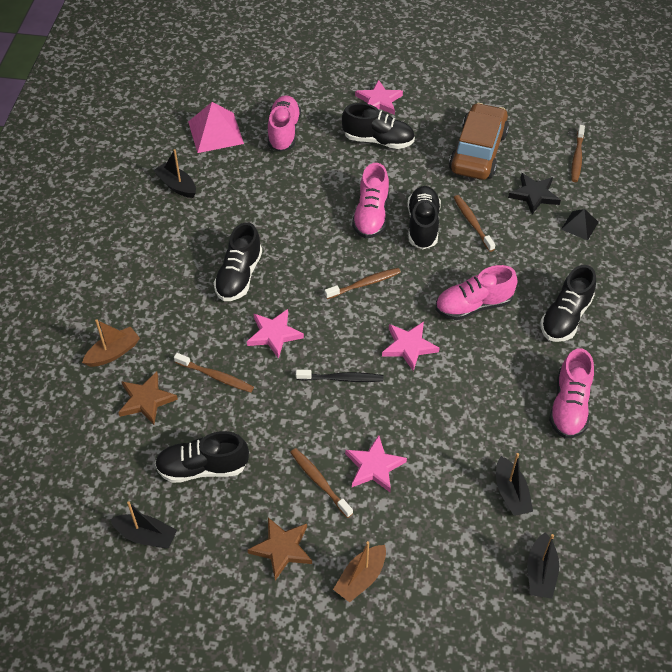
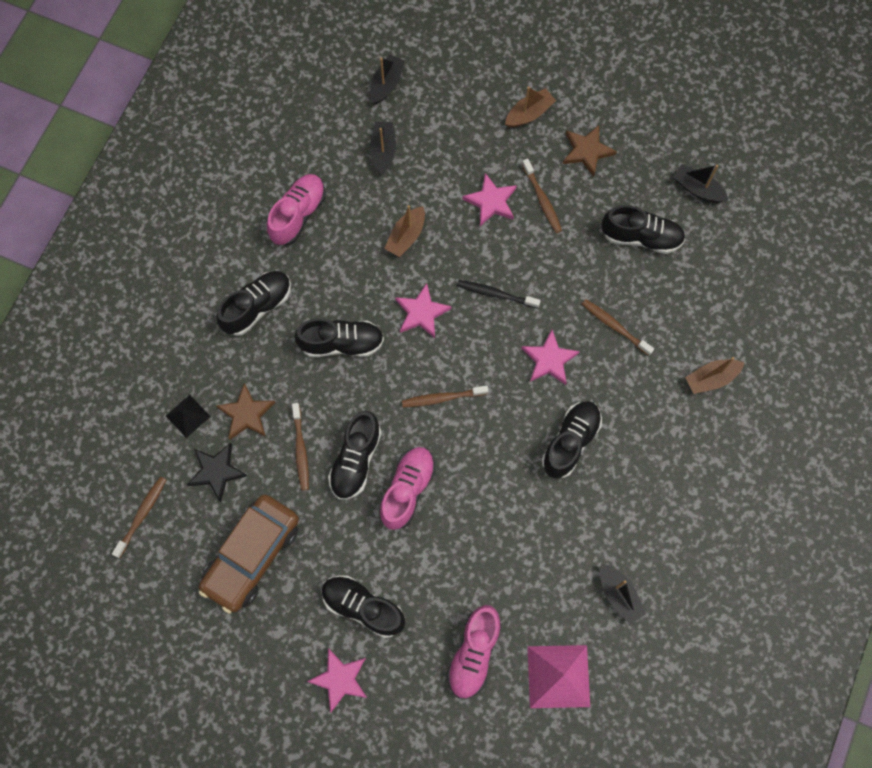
camera: 165 degrees left, 20 degrees up
(146, 400) = (684, 317): brown star -> brown star (246, 414)
(451, 411) = (406, 236): none -> brown boat
(473, 305) = (341, 343): pink shoe -> black shoe

